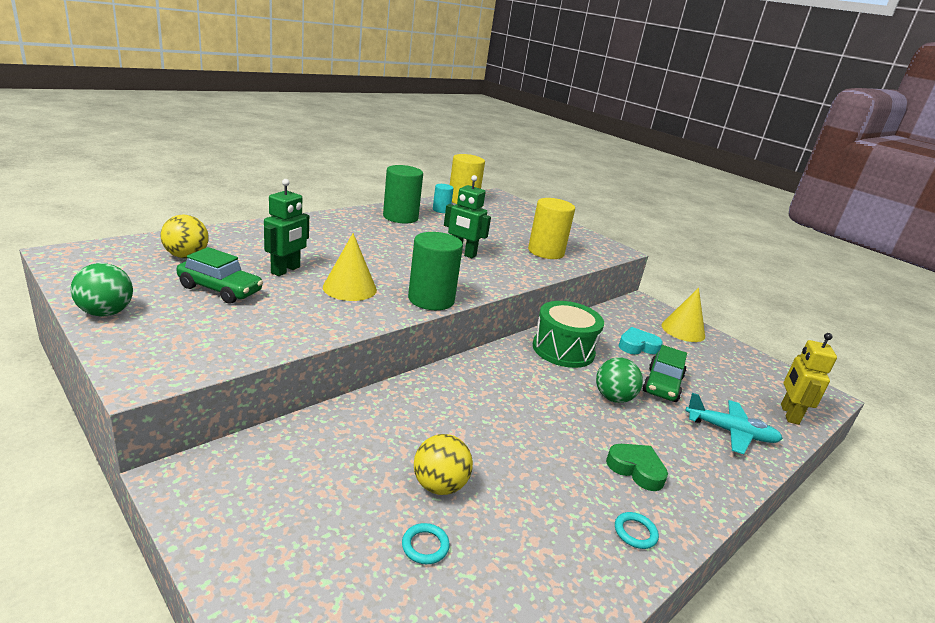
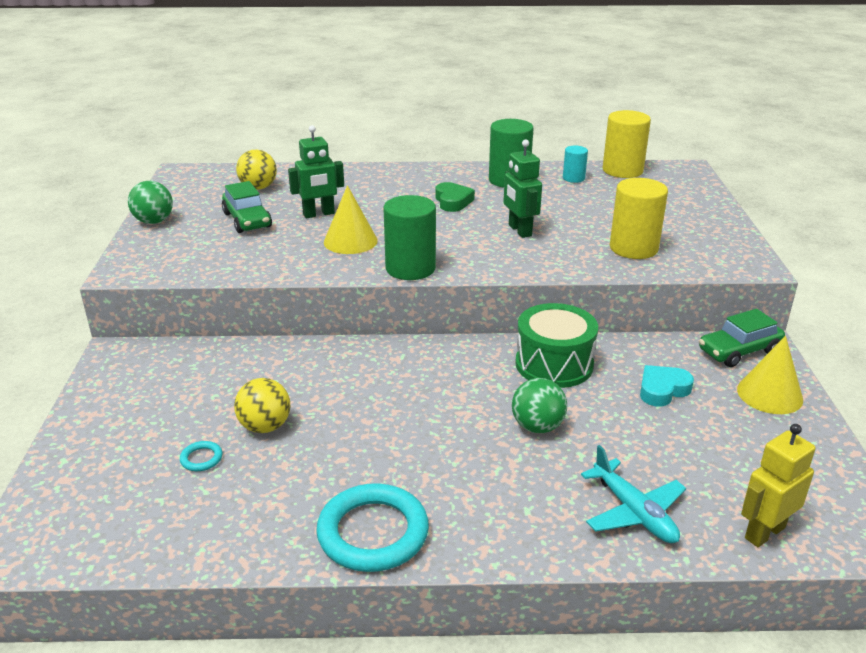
camera: 45 degrees right, 5 degrees up
(635, 532) = (373, 533): turquoise ring -> turquoise ring, size x2.41
(636, 469) = (456, 492): green heart -> green heart (453, 201)
(637, 346) = (662, 390): turquoise heart -> turquoise heart turned 60 degrees counterclockwise
(662, 384) = (625, 437): green car -> green car (739, 351)

